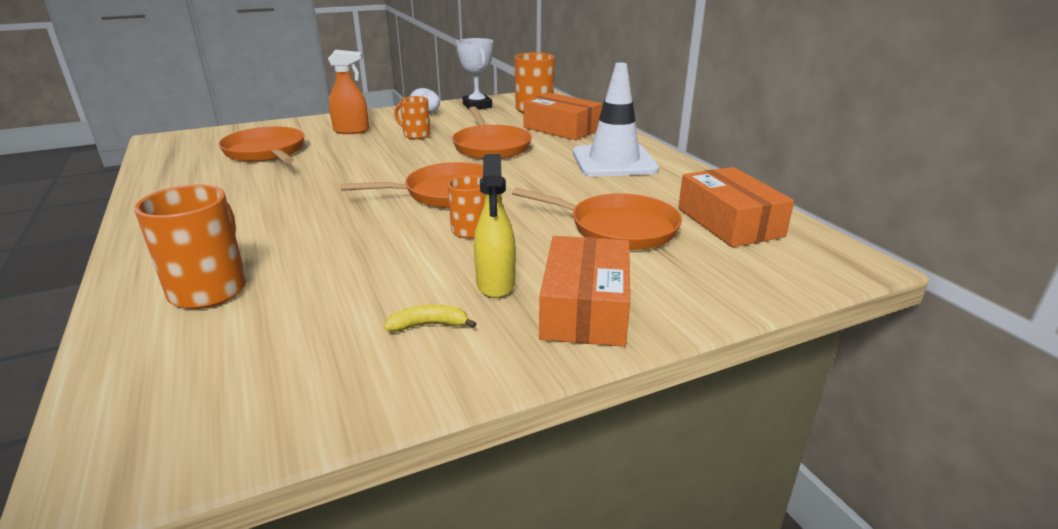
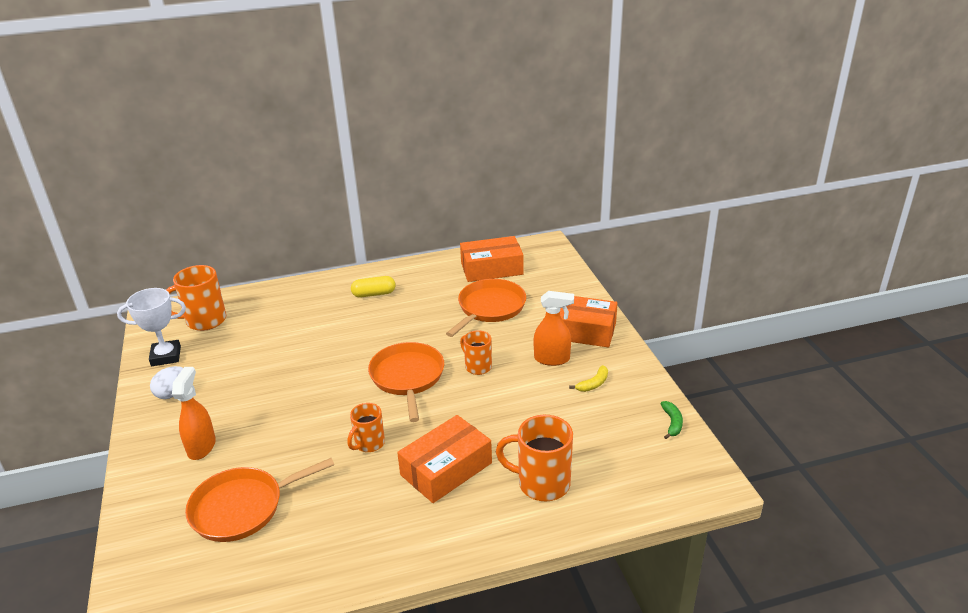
camera: 80 degrees left, 5 degrees up
(297, 422) = (672, 423): none -> green banana
(416, 135) = (246, 398): orange mug -> orange mug (369, 444)
(428, 325) = (593, 384): yellow banana -> yellow banana turned 135 degrees counterclockwise
(491, 146) = (307, 352): orange pan -> none
(495, 284) = (552, 359): yellow spray bottle -> orange spray bottle
(561, 129) = (279, 310): orange box -> orange box (446, 469)
(614, 161) = (374, 294): white traffic cone -> yellow capsule

